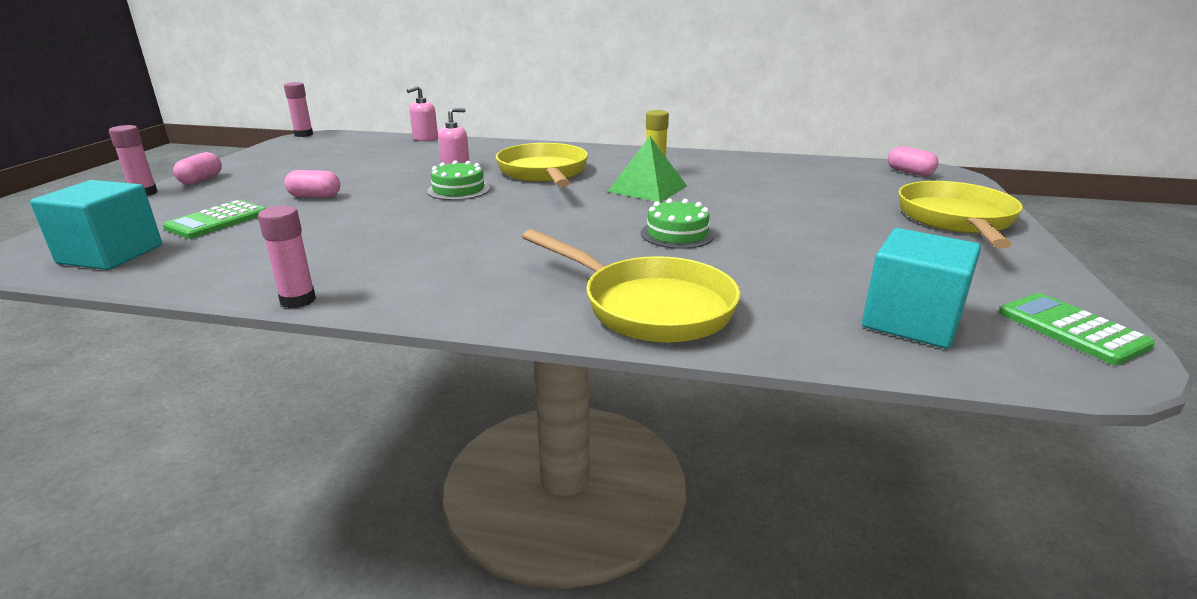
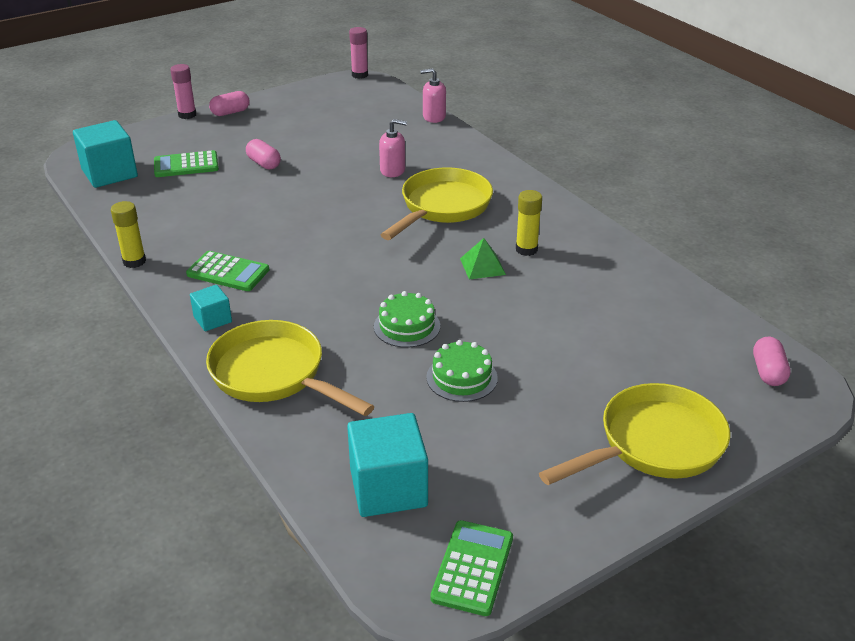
camera: 45 degrees right, 10 degrees up
(298, 300) = (134, 261): pink glue stick -> yellow glue stick
(436, 266) = (228, 272): none -> green calculator
(458, 190) = (354, 199): green cake -> green cake (462, 377)
(497, 300) = (212, 319): none -> turquoise cube
(647, 188) = (482, 266): green pyramid -> green pyramid, size x0.64
(649, 306) = (274, 375): yellow pan -> yellow pan turned 135 degrees clockwise

